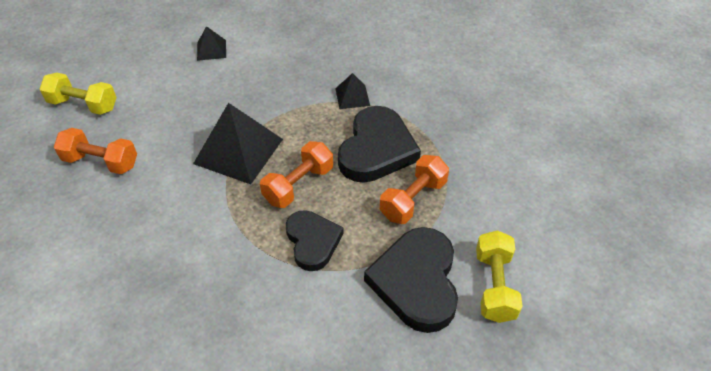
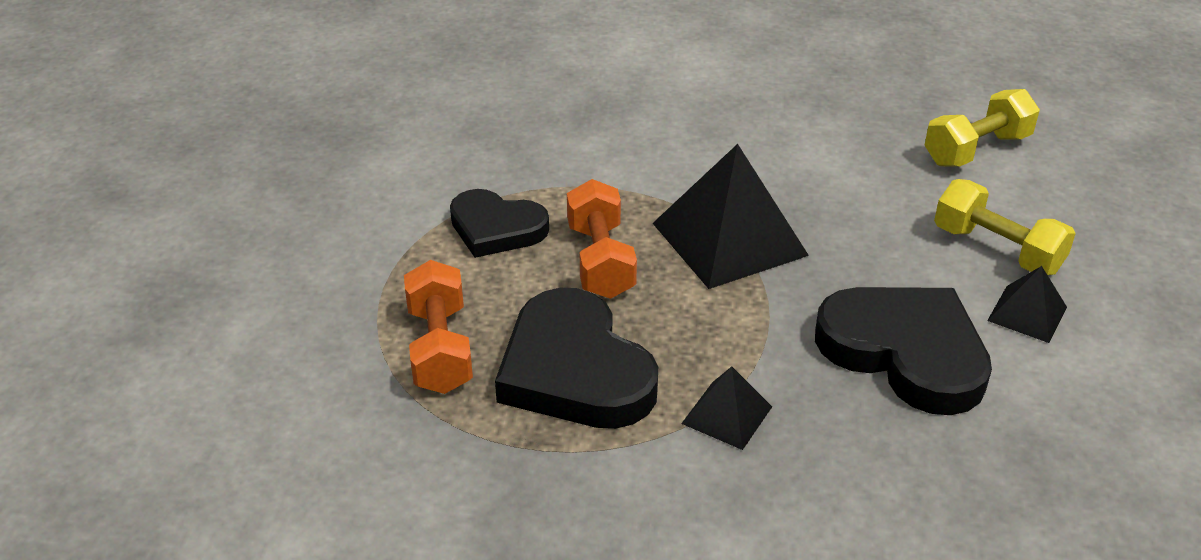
camera: 130 degrees right, 10 degrees down
(101, 162) = (831, 130): orange dumbbell -> none
(416, 282) = (331, 275): black heart -> black heart (905, 352)
(494, 286) = (230, 334): yellow dumbbell -> yellow dumbbell (997, 250)

